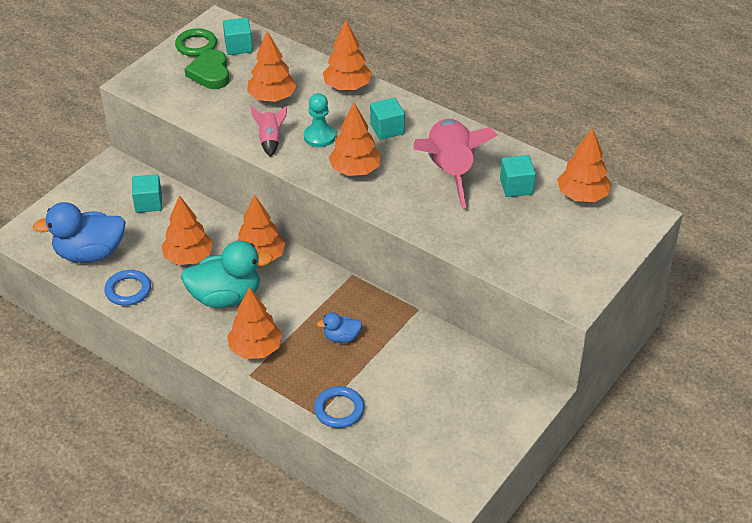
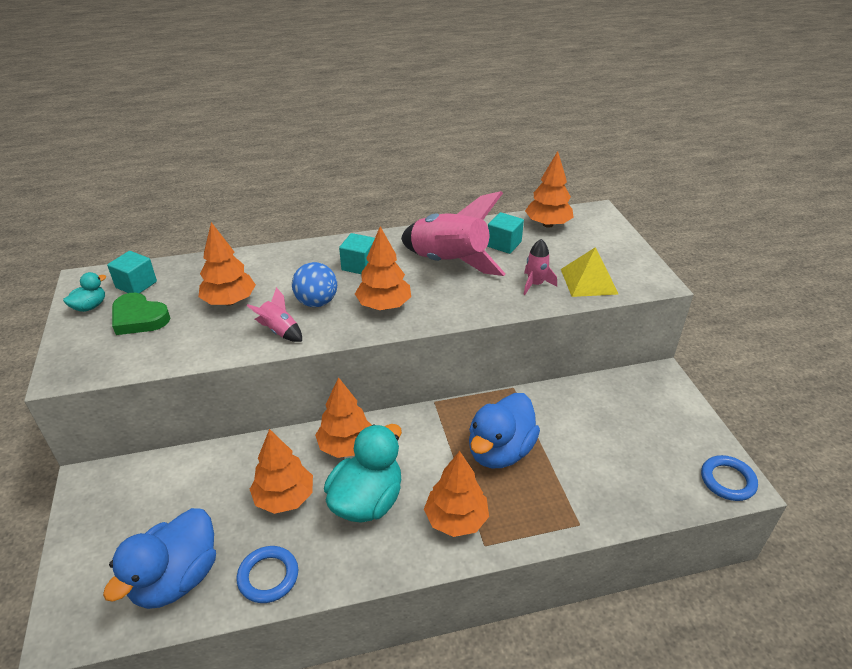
camera: 50 degrees left, 5 degrees down
(148, 203) = (176, 484): turquoise cube -> none
(196, 45) = (90, 306): green ring -> turquoise duck
(319, 137) = (316, 302): turquoise pawn -> blue ball
(339, 410) = (585, 505): blue ring -> blue ring (727, 480)
(341, 337) = (500, 451): blue duck -> blue duck, size x2.09
(347, 87) = (281, 258): orange tree -> none
(480, 232) = (535, 284): none -> pink rocket
(524, 260) = (588, 281): none -> yellow pyramid

